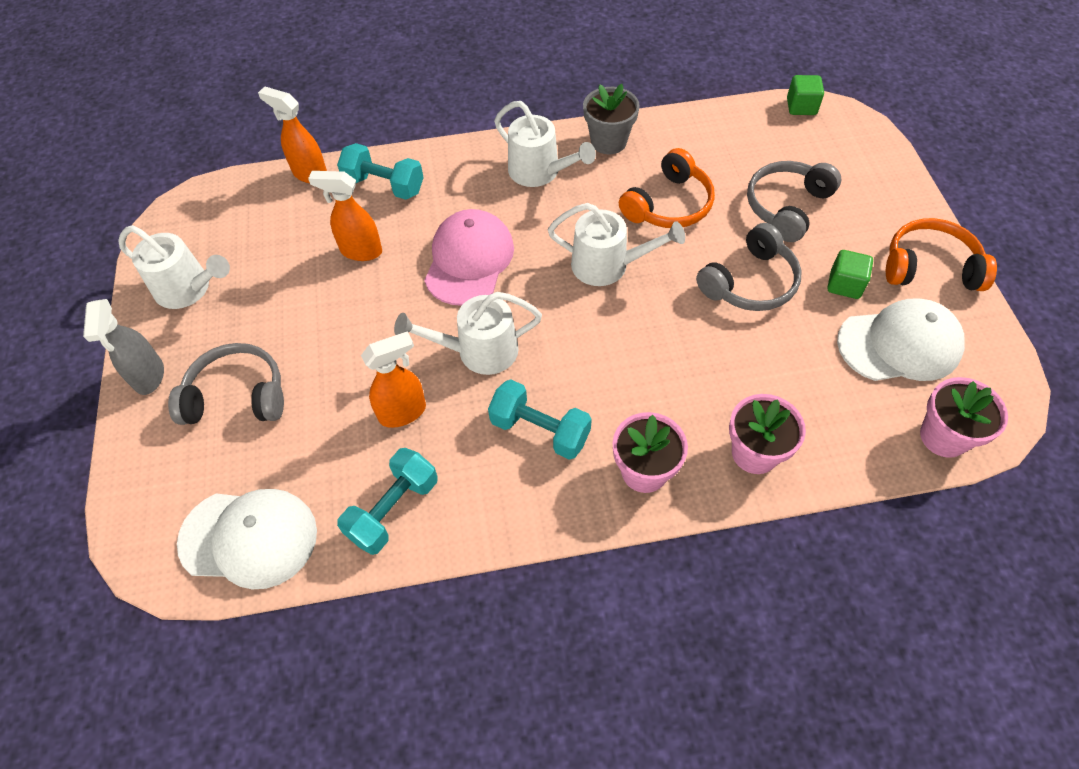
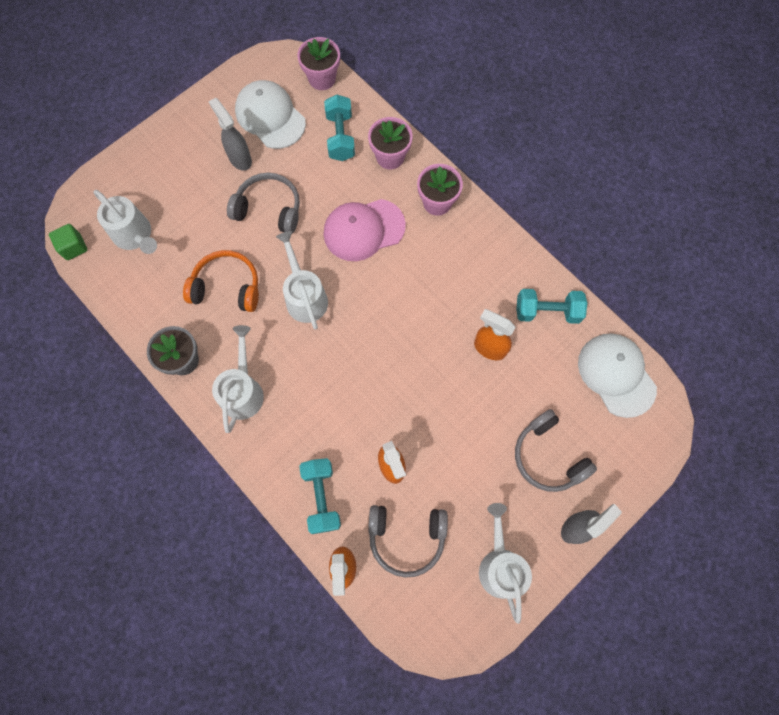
camera: 125 degrees left, 15 degrees up
(469, 260) = (354, 386): pink cap -> pink cap (363, 230)
(478, 351) = (420, 333): white watering can -> white watering can (135, 236)
(540, 430) = (449, 267): turquoise dumbbell -> turquoise dumbbell (340, 137)
(787, 207) = (188, 215): grey headphones -> grey headphones (406, 537)
(844, 285) = (240, 158): green cube -> grey spray bottle
(930, 267) = (198, 120): orange headphones -> none

